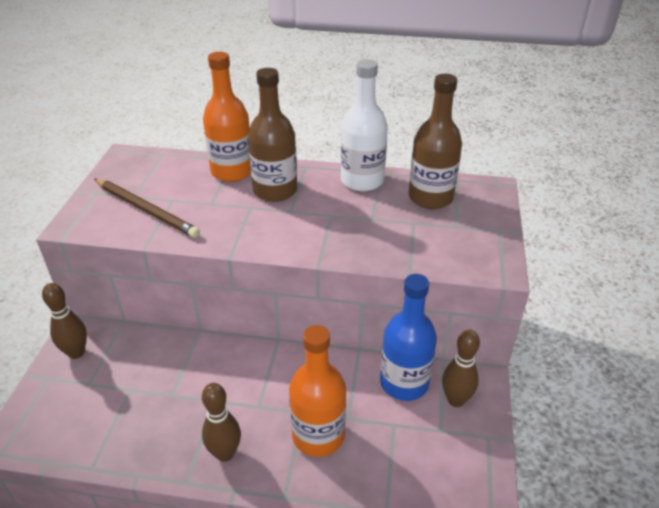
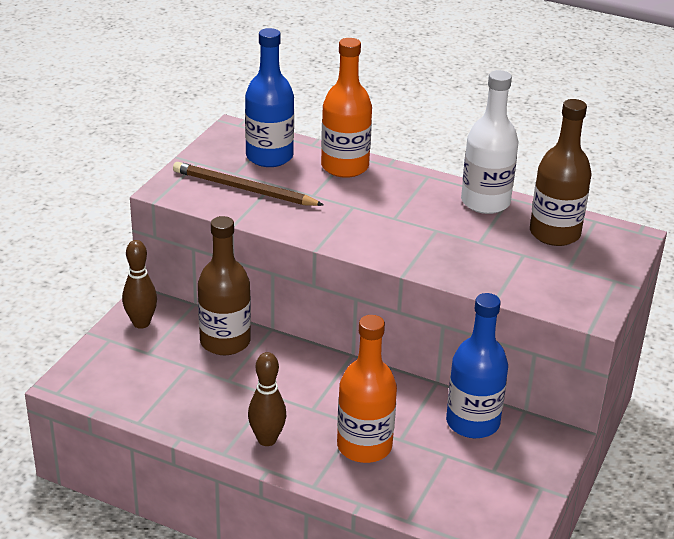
camera: 15 degrees right, 5 degrees down
(146, 210) = (244, 189): brown pencil -> brown pencil turned 150 degrees clockwise
(162, 175) = (269, 157): none -> blue bottle
(275, 191) = (385, 195): brown bottle -> brown bottle (225, 342)
(455, 400) = (522, 449): brown bowling pin -> none

